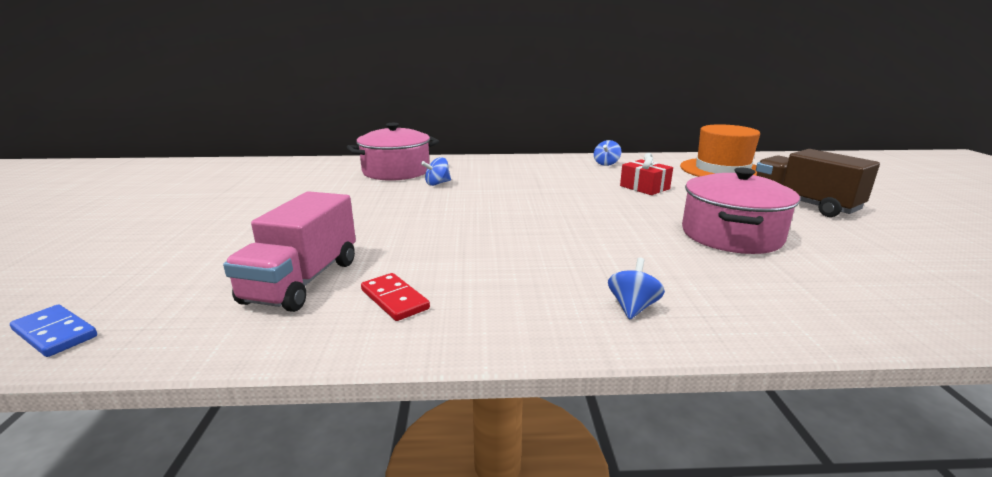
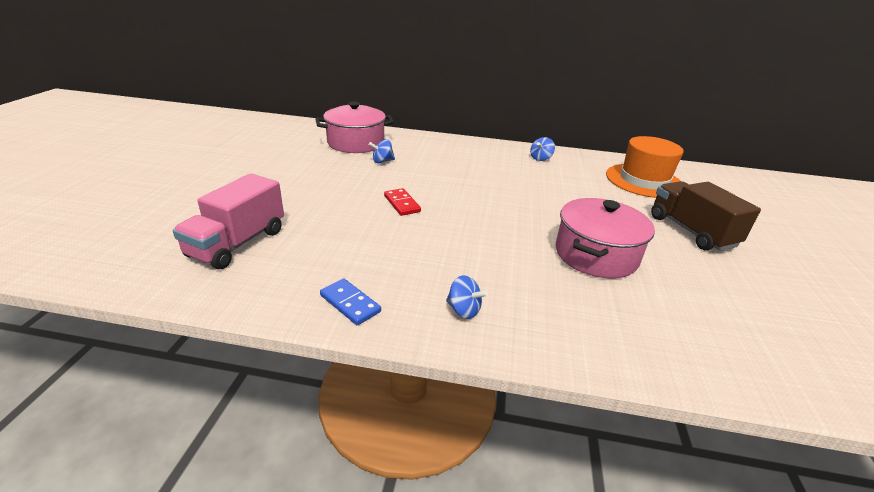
camera: 10 degrees right, 10 degrees up
(55, 333) = (68, 259): blue domino -> blue domino (350, 303)
(394, 299) = (293, 271): red domino -> red domino (402, 204)
(632, 307) = (464, 310): blue spinning top -> blue spinning top turned 90 degrees clockwise
(644, 187) = (556, 191): red gift -> none

